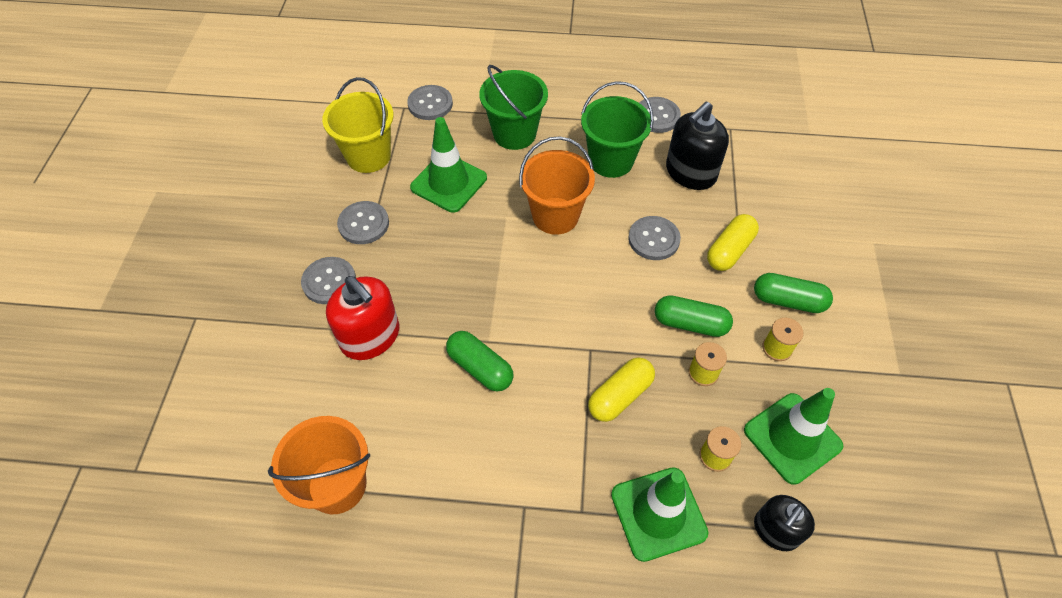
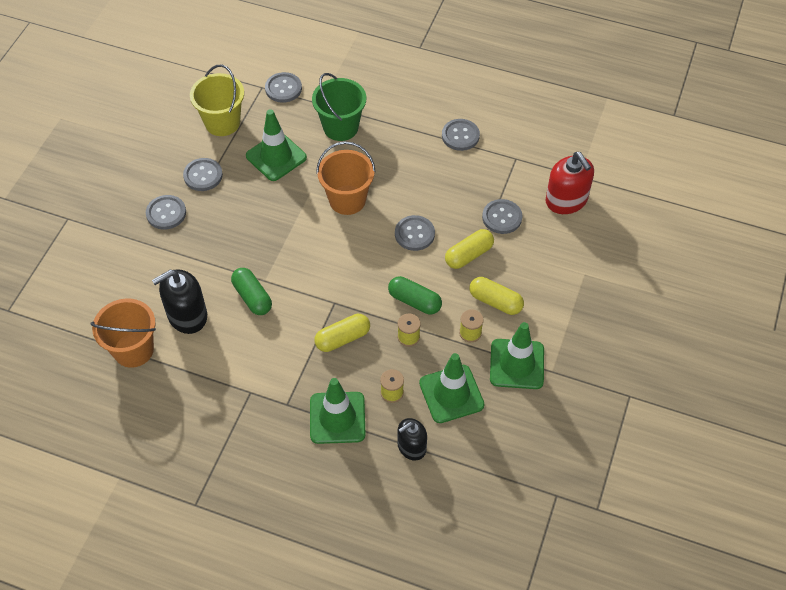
camera: 15 degrees right, 0 degrees up
(370, 336) = (183, 258): red soap dispenser -> red soap dispenser (566, 200)
(611, 161) = (408, 165): green bucket -> none
(690, 173) = (466, 188): black soap dispenser -> black soap dispenser (187, 315)
(747, 197) = (502, 217): none -> grey button
(788, 301) = (495, 301): green capsule -> yellow capsule
(853, 376) = (517, 364): none -> green traffic cone

